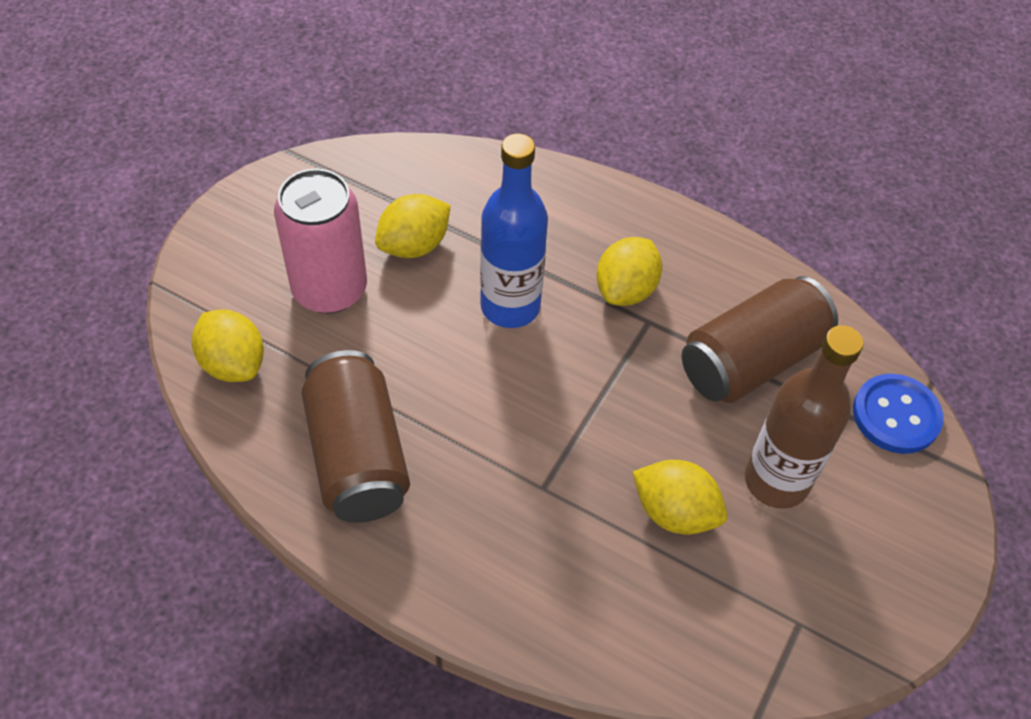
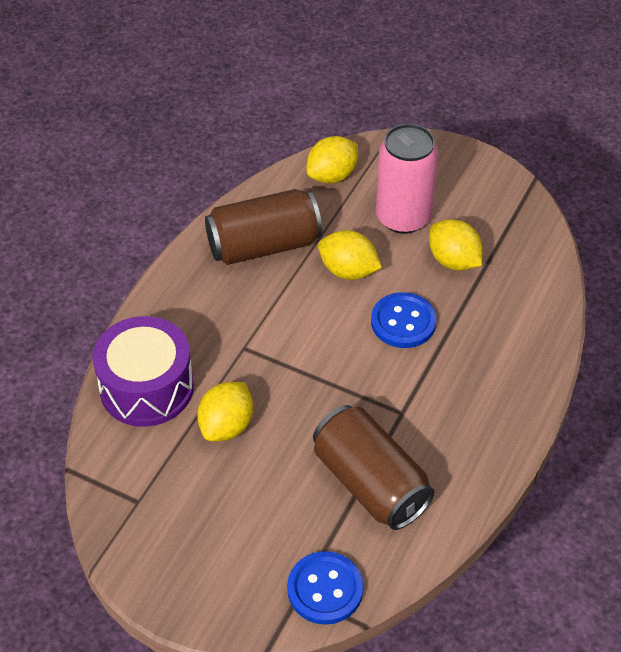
camera: 90 degrees right, 5 degrees down
(510, 306) = (403, 322): blue bottle -> blue button
(611, 615) = (146, 387): none -> purple drum
(626, 290) = (431, 397): yellow lemon -> yellow lemon (348, 271)
(776, 481) = (256, 494): brown bottle -> none

